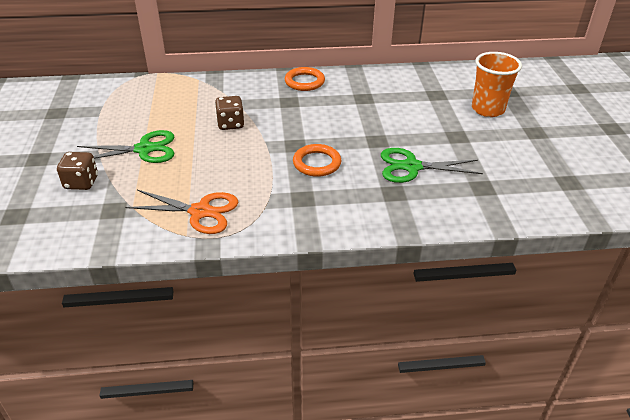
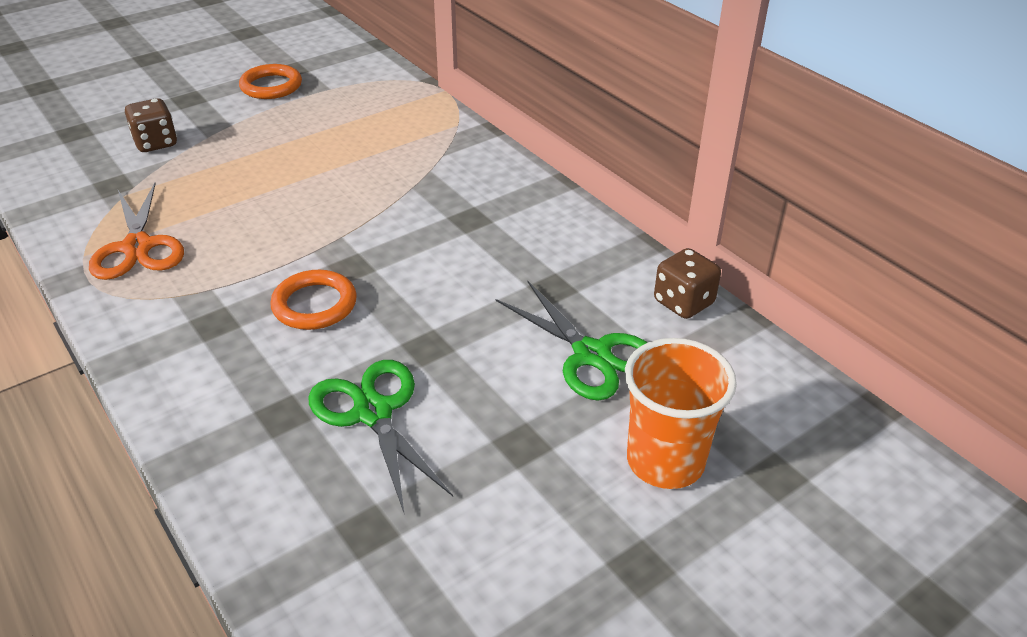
camera: 60 degrees right, 0 degrees up
(144, 149) = (252, 154): green scissors -> green scissors (591, 355)
(230, 124) = (362, 192): brown dice -> brown dice (683, 302)
(304, 82) = (543, 212): orange ring -> orange ring (271, 86)

